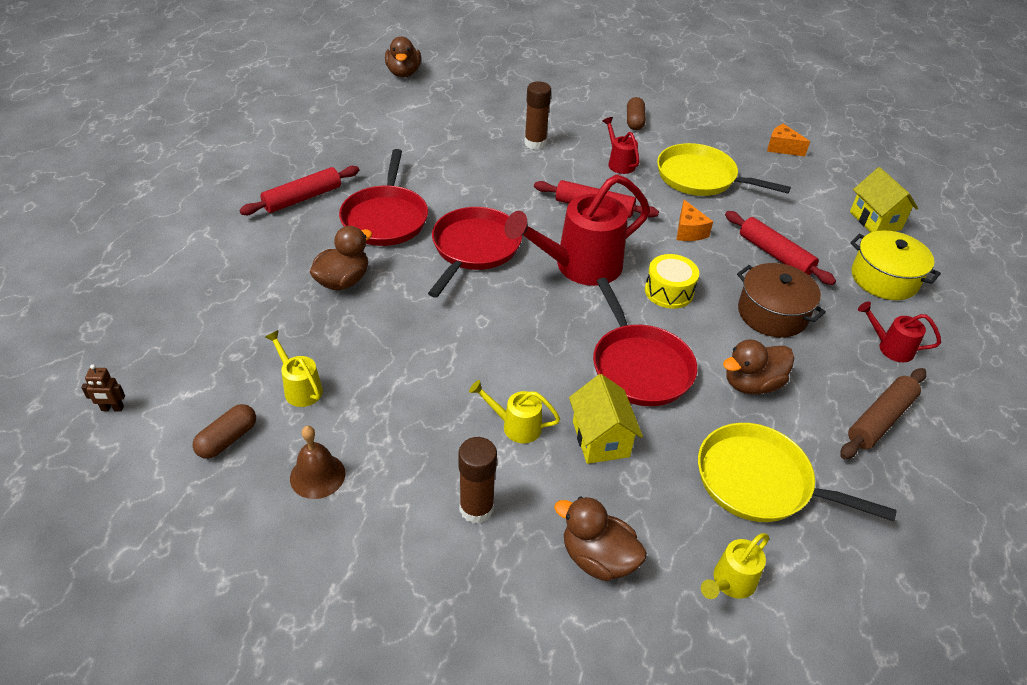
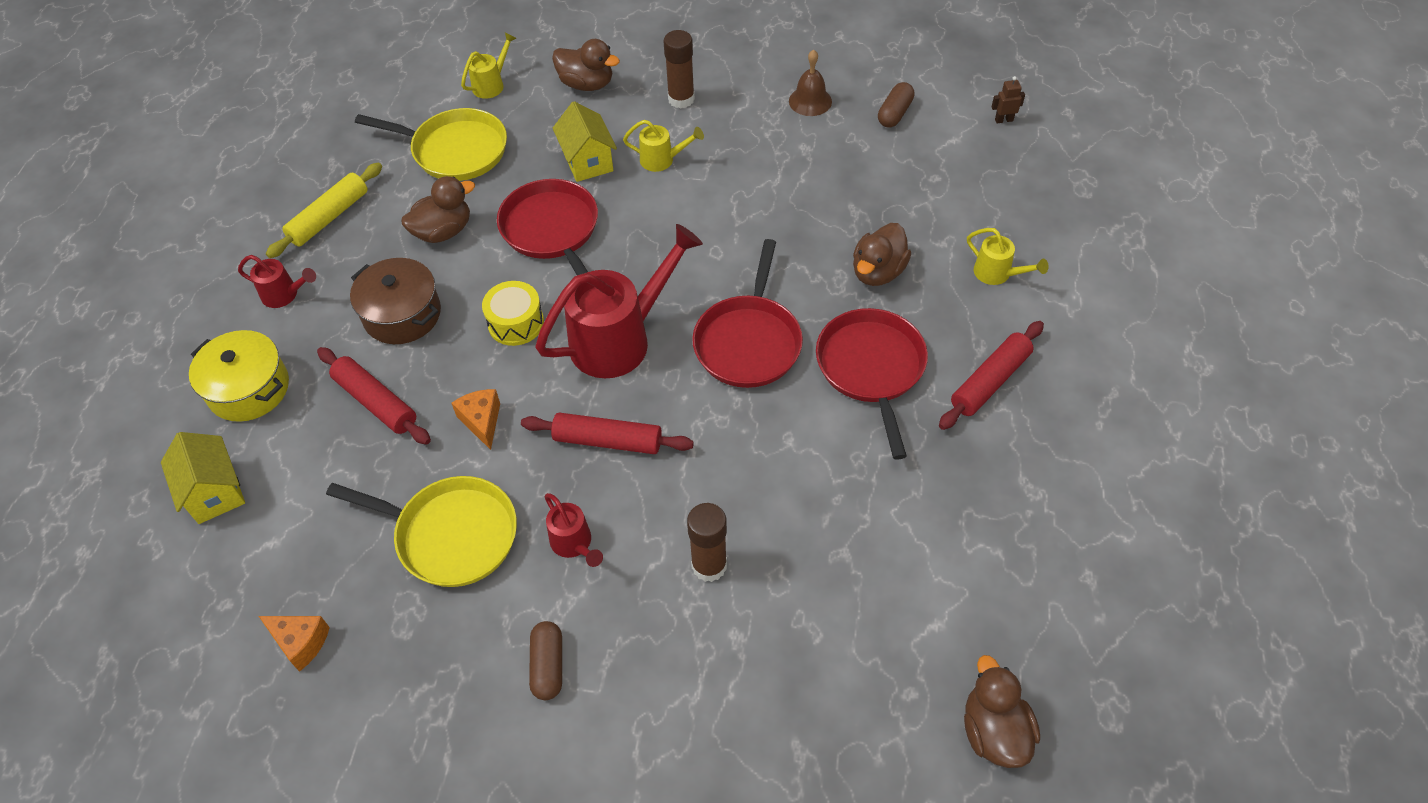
camera: 175 degrees right, 10 degrees up
(300, 388) = (860, 160): yellow watering can -> yellow watering can (997, 274)
(880, 419) = (329, 217): brown rolling pin -> yellow rolling pin

